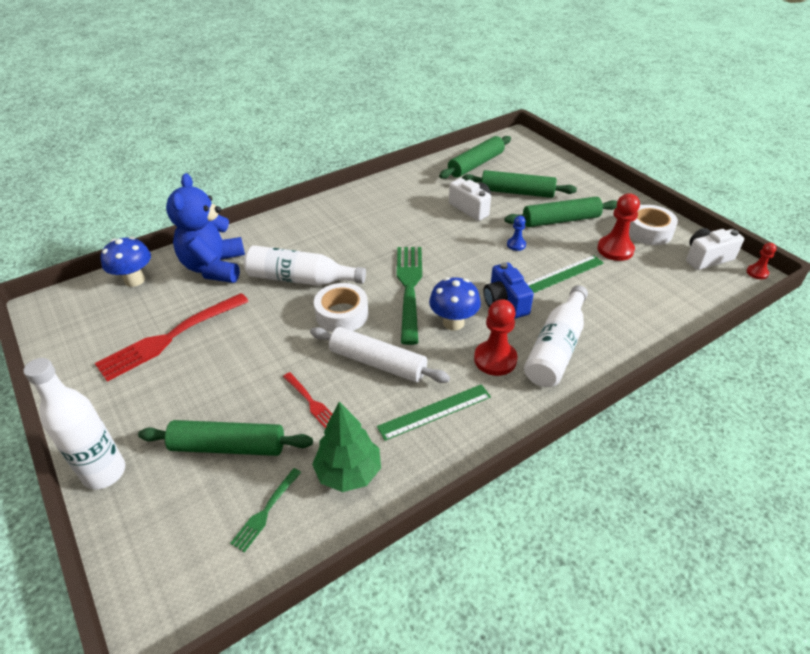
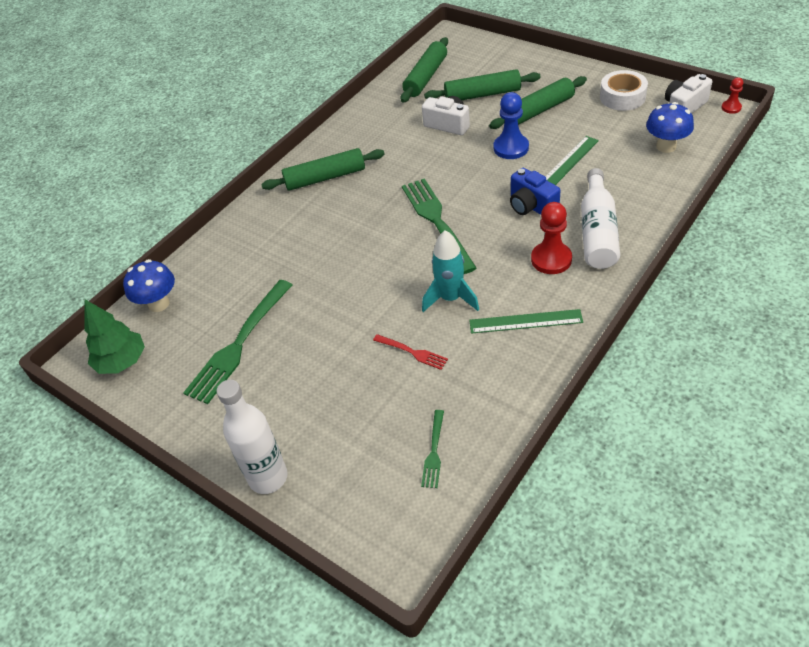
camera: 15 degrees left, 5 degrees up
(170, 337) = (239, 344): red fork -> green fork
(214, 267) = (232, 264): blue teddy bear -> none
(228, 446) = (364, 415): green rolling pin -> green rolling pin (325, 177)
(301, 279) = (328, 247): white bottle -> none
(342, 314) = (389, 267): white tape -> none
(348, 472) = (483, 396): green tree -> green tree (122, 362)
(377, 363) = (450, 298): white rolling pin -> turquoise rocket
(435, 411) = (525, 321): green ruler -> green ruler turned 45 degrees clockwise
(453, 323) = (496, 240): blue mushroom -> blue mushroom (666, 146)
(516, 245) = (511, 148): blue pawn -> blue pawn, size x1.84
(615, 249) = (602, 124): red pawn -> none

